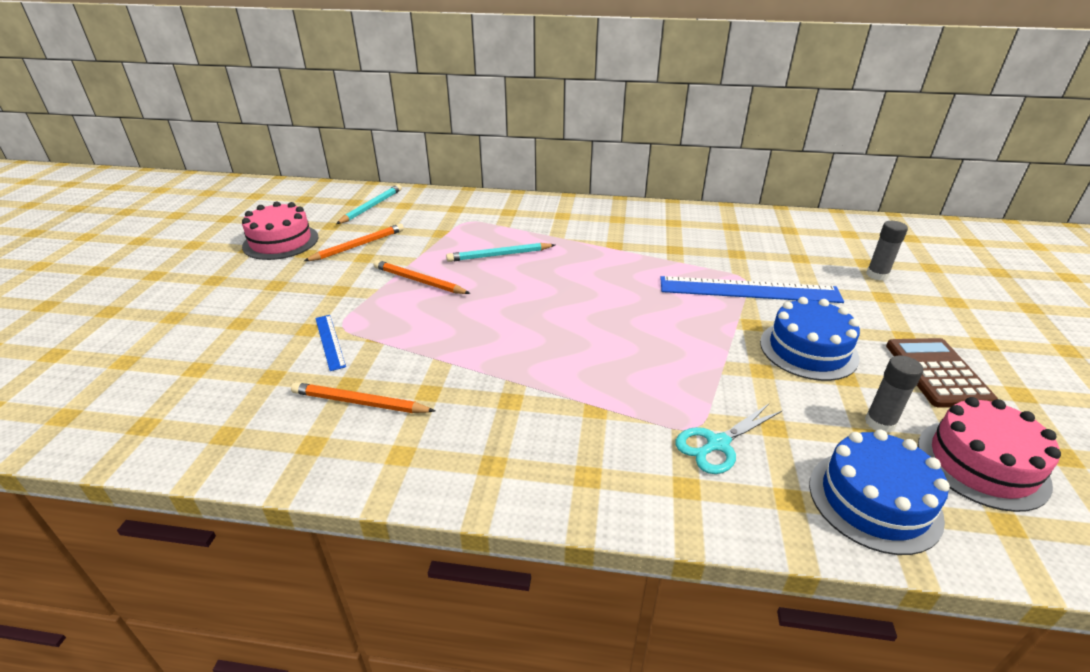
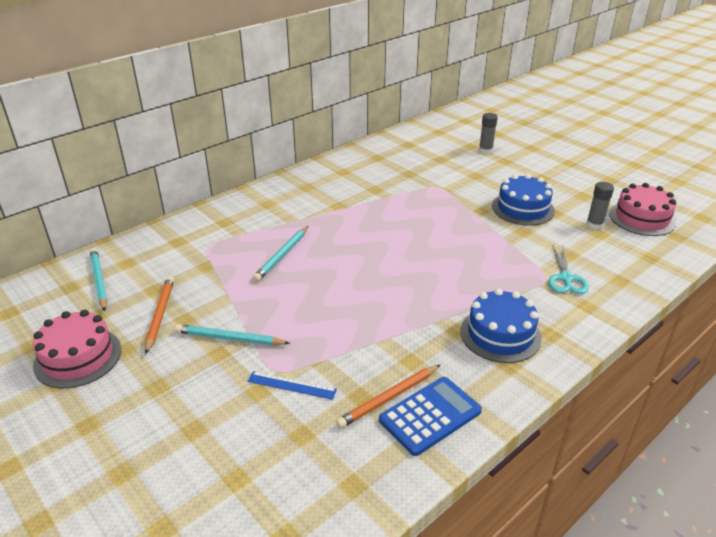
camera: 50 degrees left, 0 degrees up
(356, 441) = (430, 415): none -> blue calculator
(361, 285) = (229, 338): none -> turquoise pencil
(419, 281) = (265, 307): orange pencil -> none
(749, 290) = (450, 192): blue ruler -> none
(874, 500) = (640, 259): blue cake -> blue cake (500, 334)
(937, 373) = (577, 188): brown calculator -> none

